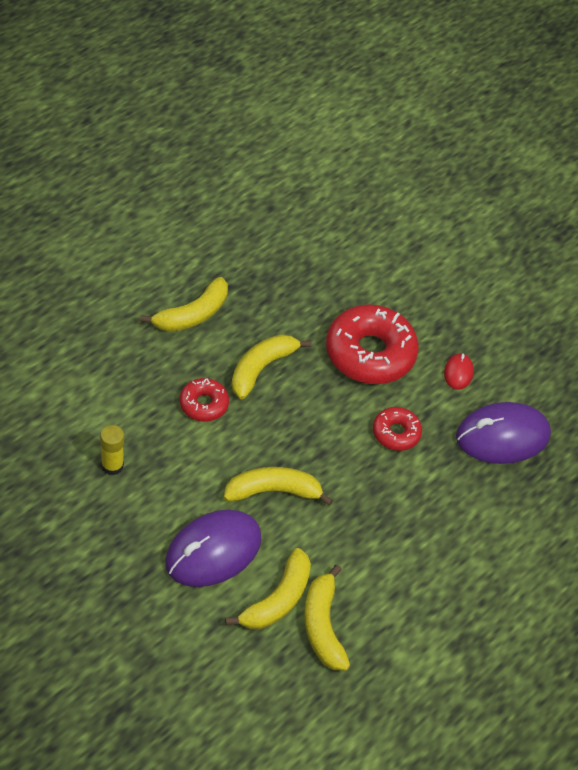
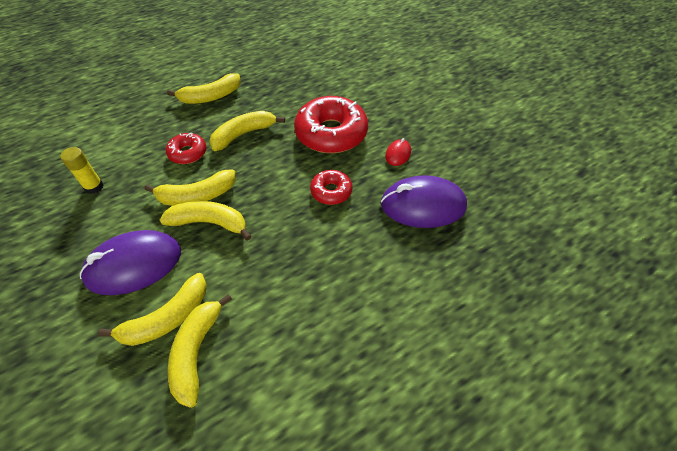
camera: 20 degrees right, 0 degrees up
(243, 460) = (197, 196): none -> yellow banana

